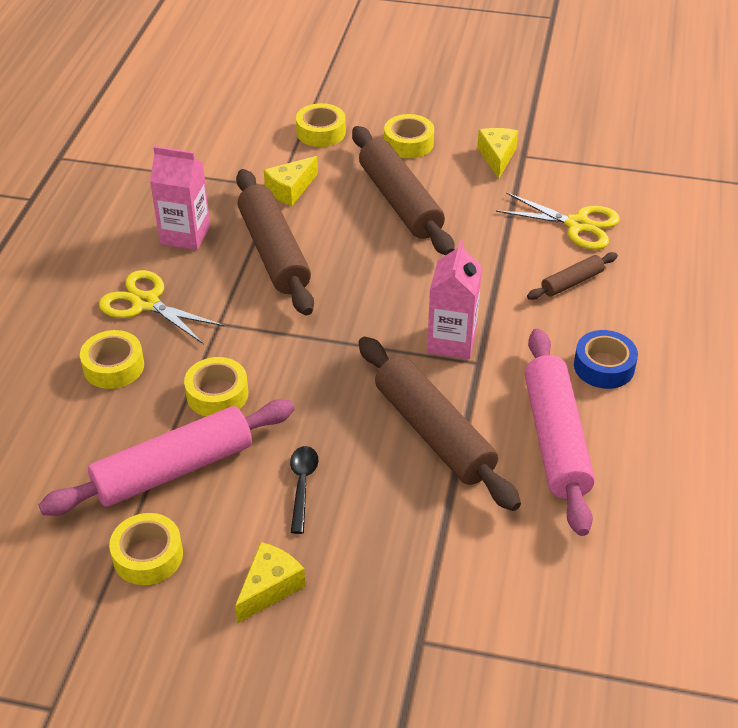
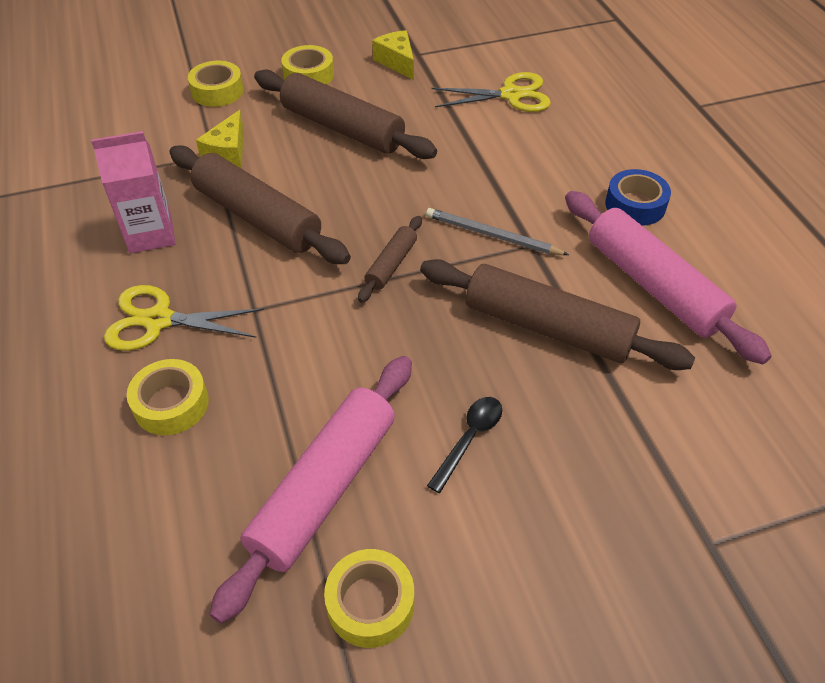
camera: 30 degrees left, 5 degrees up
(217, 394) = (309, 383): yellow tape -> none
(269, 587) = (526, 568): yellow cheese -> none
(302, 485) = (469, 438): black spoon -> black spoon turned 60 degrees clockwise
(451, 341) = (492, 235): pink carton -> grey pencil
(571, 282) = (548, 144): brown rolling pin -> brown rolling pin (391, 265)

